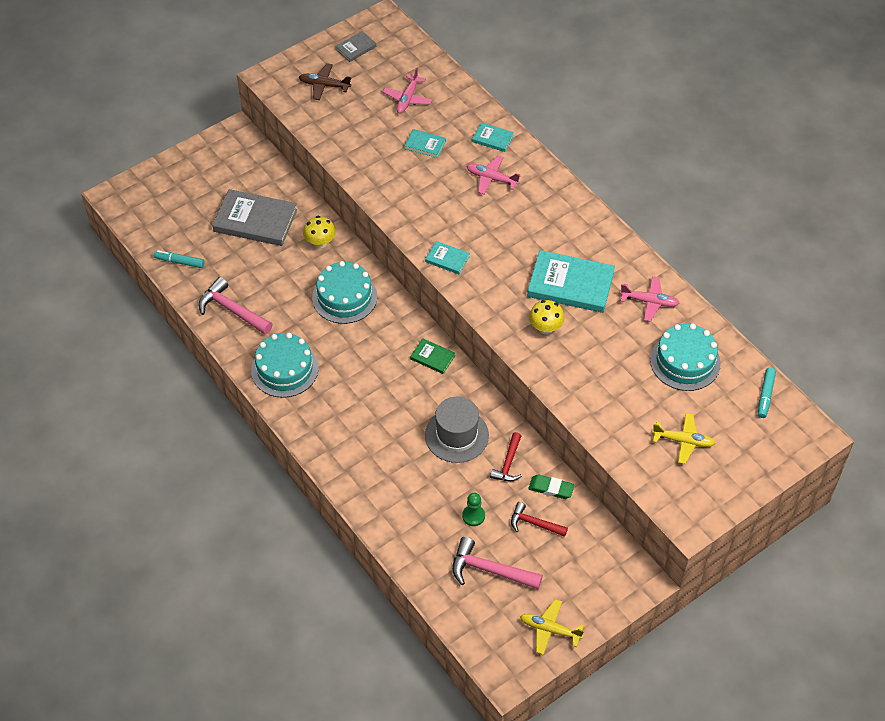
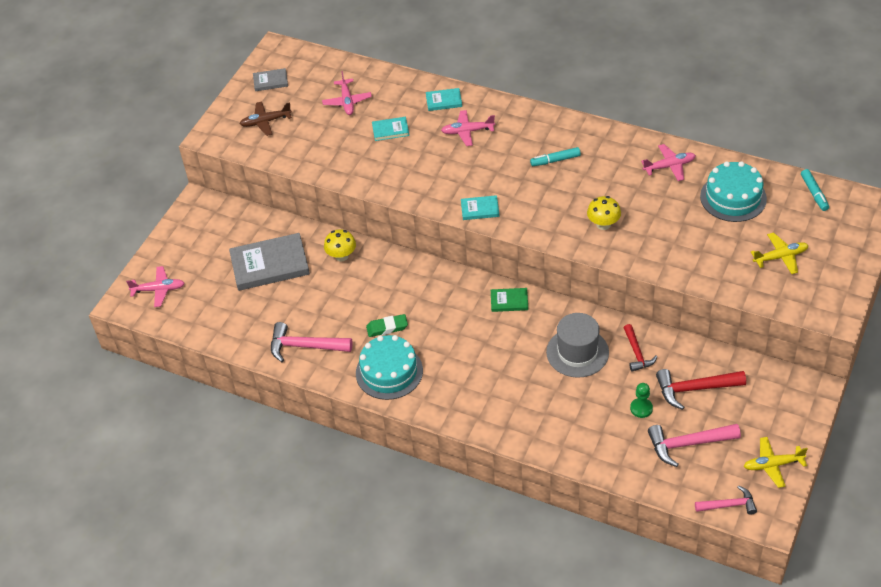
camera: 25 degrees left, 5 degrees down
(150, 198) = (159, 290): none -> pink plane
(179, 262) = (226, 329): turquoise marker -> turquoise marker (555, 160)
(344, 297) = (396, 289): turquoise cake -> none
(356, 48) = (270, 81): grey book -> grey book turned 60 degrees clockwise
(483, 644) = (729, 505): none -> pink hammer
(534, 523) = (694, 389): red hammer -> red hammer, size x1.55
(551, 488) = (686, 355): green eraser -> green eraser (387, 327)
(570, 284) = (596, 182): turquoise book -> none

